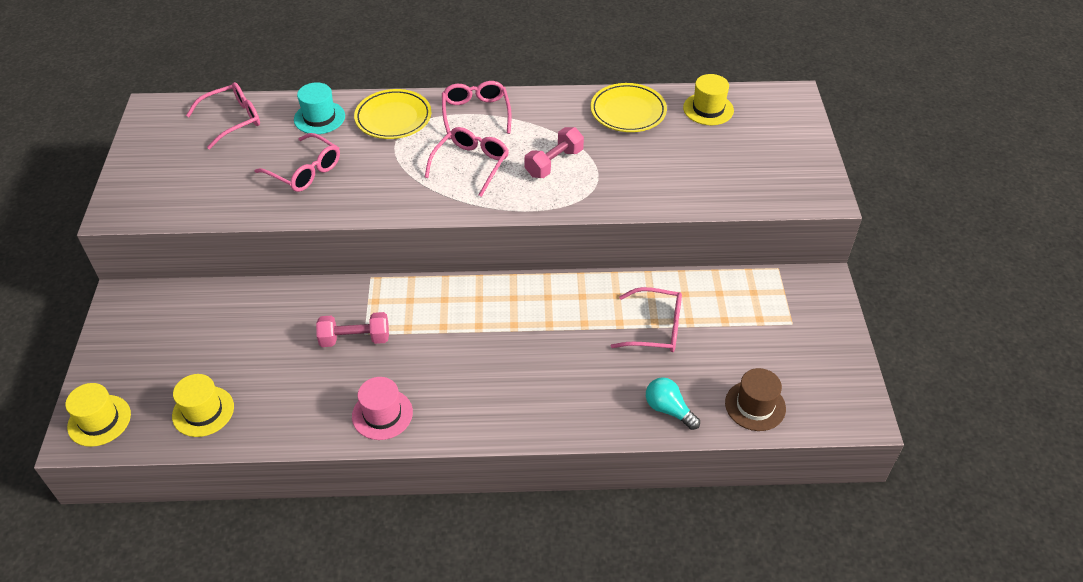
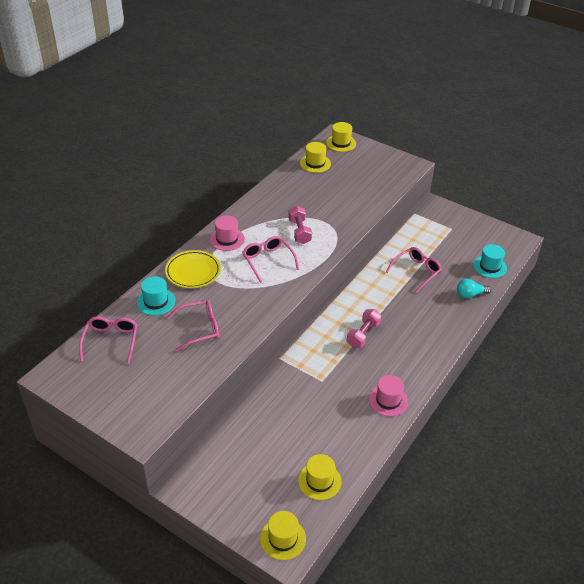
camera: 55 degrees left, 5 degrees down
(355, 339) = (322, 387): pink dumbbell -> pink dumbbell (363, 335)
(476, 113) = (227, 239): pink glasses -> pink hat
(628, 111) = (287, 188): yellow plate -> none
(755, 405) = (490, 266): brown hat -> turquoise hat
(782, 109) = (341, 143): none -> yellow hat

